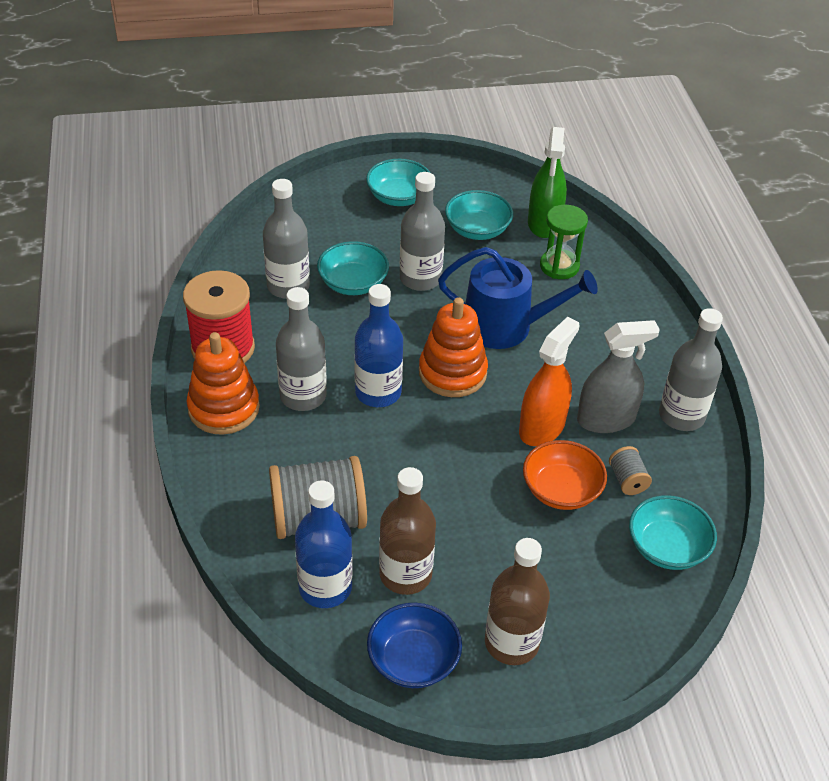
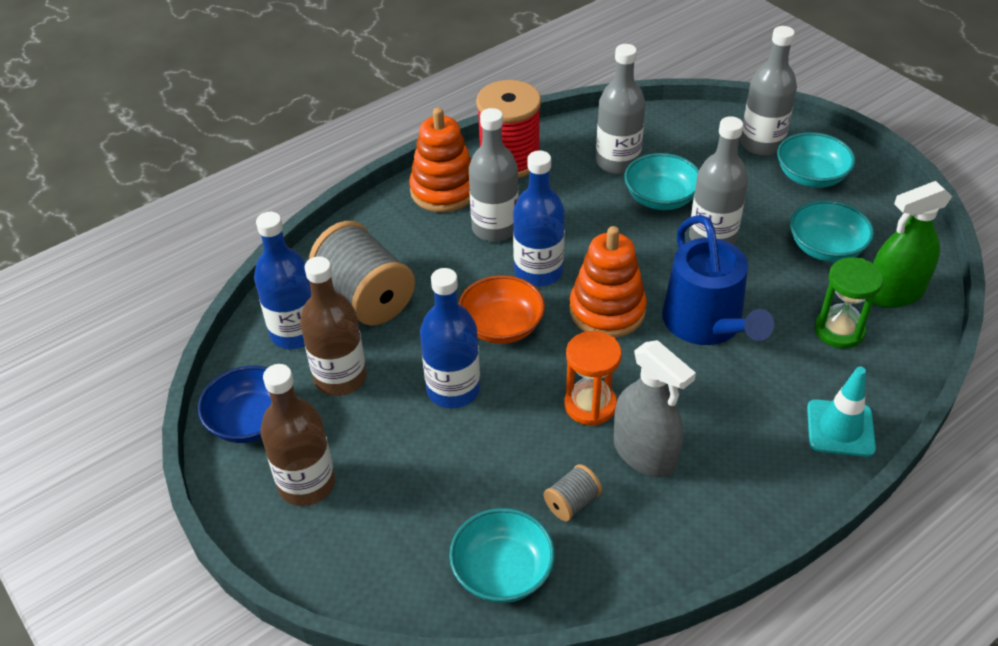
camera: 65 degrees right, 0 degrees up
(471, 502) = (453, 389): none -> blue bottle
(542, 427) = (590, 405): orange spray bottle -> orange hourglass
(561, 490) = (517, 452): orange bowl -> orange bowl (502, 326)
(643, 312) = (840, 428): none -> turquoise traffic cone
(681, 416) = (706, 520): grey bottle -> grey bottle (761, 144)

